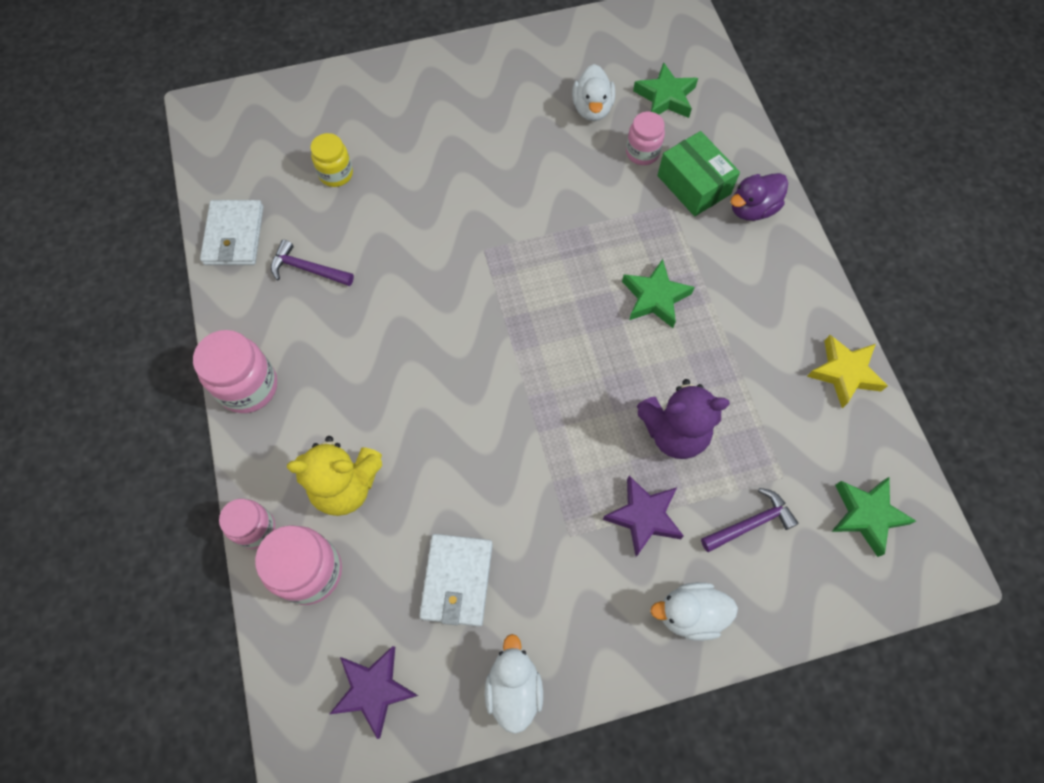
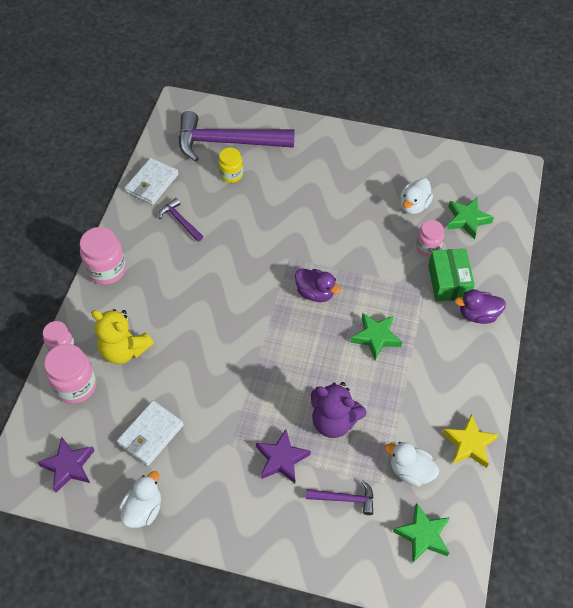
camera: 30 degrees right, 10 degrees down
(302, 133) = (227, 142): none -> purple hammer
(545, 278) = (315, 293): none -> purple duck
(690, 614) = (271, 528): white duck -> white duck (410, 471)

